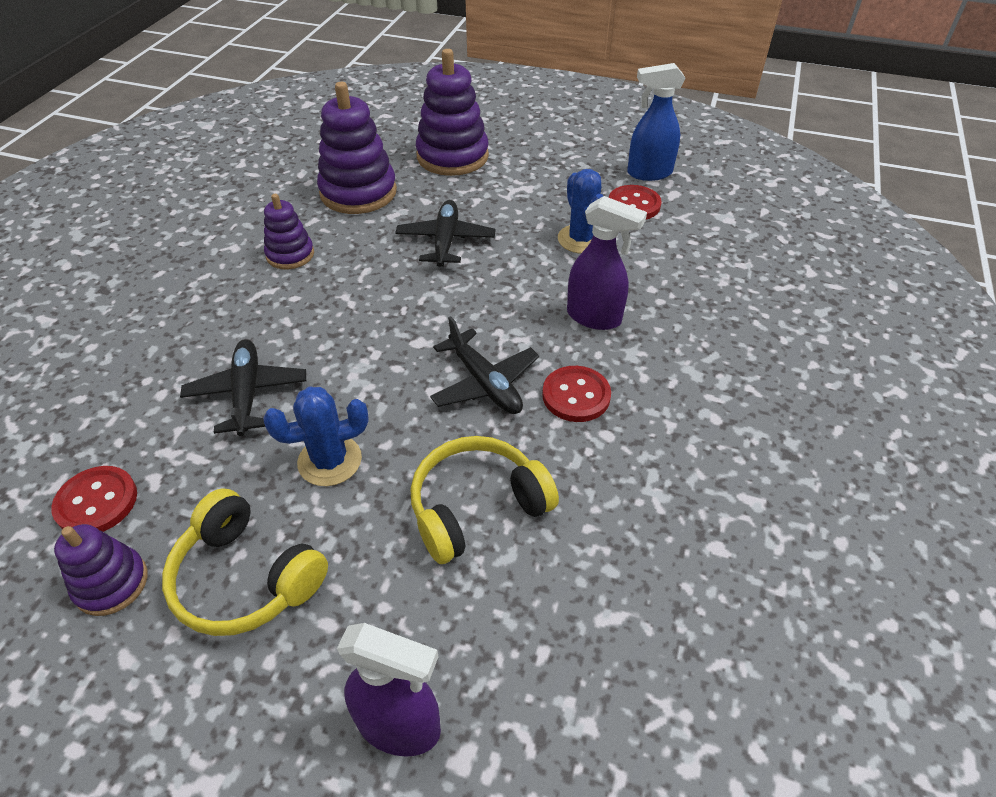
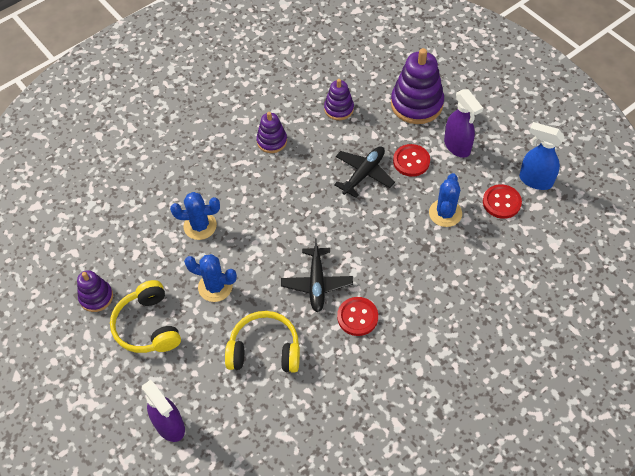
camera: 35 degrees right, 10 degrees up
(96, 502) = (108, 252): red button -> red button (411, 161)
(247, 393) = (200, 226): black plane -> blue cactus
(358, 192) = (339, 109): purple stacking toy -> purple stacking toy, size x0.57
(594, 317) = (407, 273): purple spray bottle -> purple spray bottle (457, 146)

